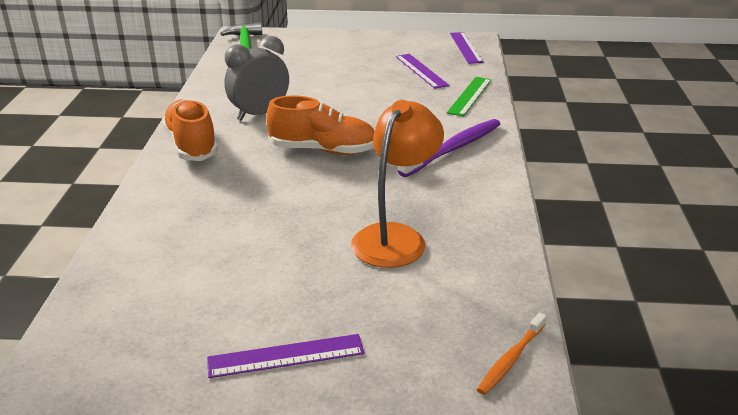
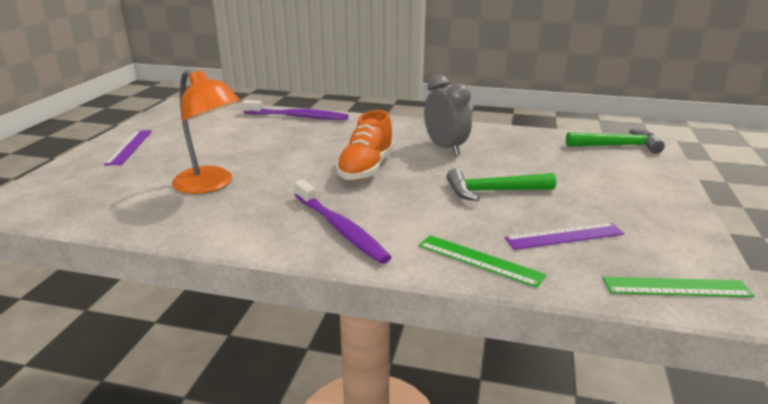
camera: 100 degrees right, 5 degrees down
(142, 221) = (297, 116): none -> purple toothbrush
(191, 145) = (394, 127): orange shoe -> none
(357, 92) = (493, 191): none -> green hammer
(466, 47) = (676, 287): purple ruler -> green ruler
(511, 359) = (37, 207): orange toothbrush -> none

